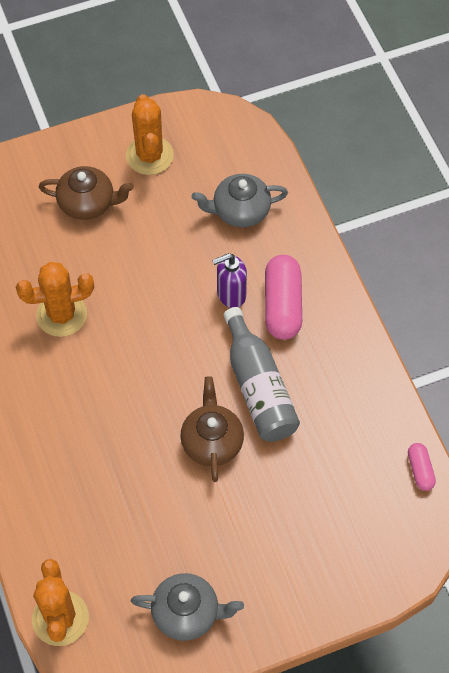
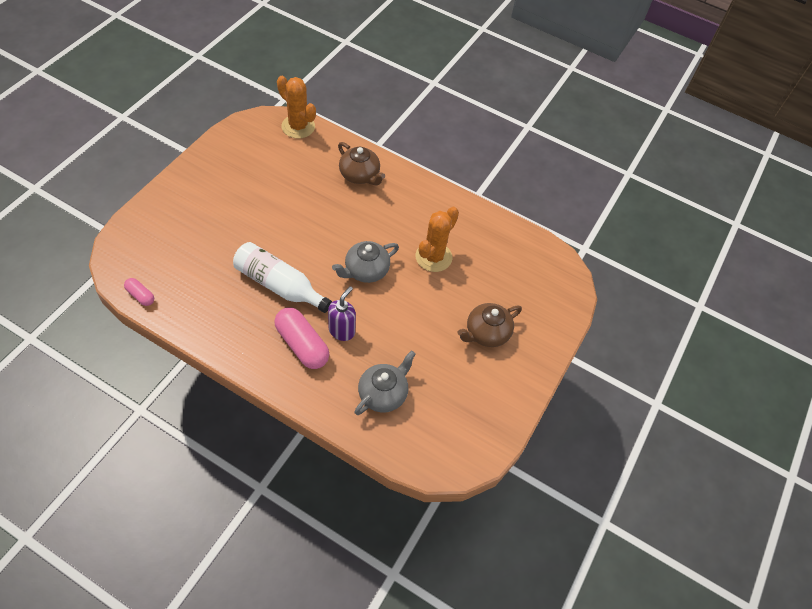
camera: 135 degrees right, 5 degrees down
(149, 156) = (480, 394): orange cactus -> none
(187, 613) = (234, 159): grey teapot -> grey teapot (365, 271)
(212, 441) = (285, 241): brown teapot -> brown teapot (360, 175)
(258, 388) = (279, 285): grey bottle -> white bottle

